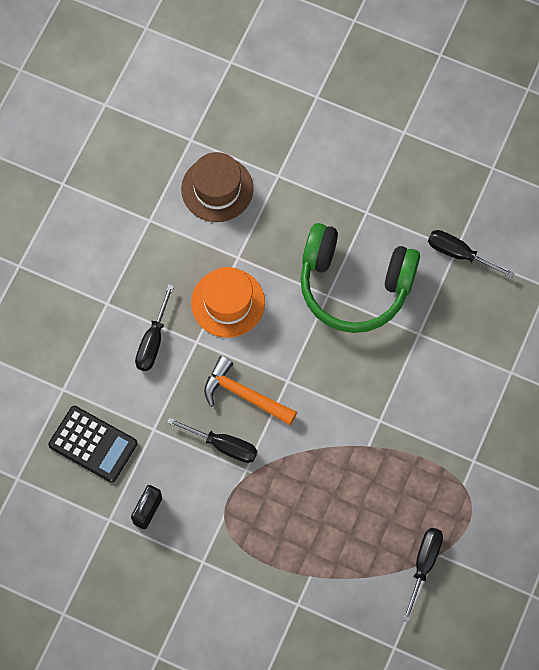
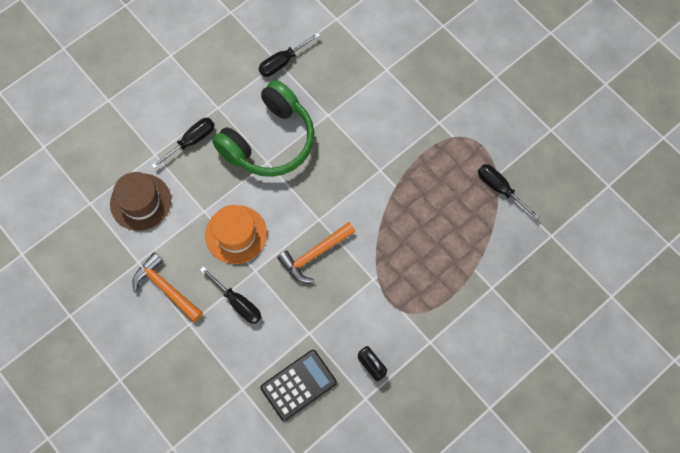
camera: 65 degrees left, 0 degrees up
(134, 262) = (166, 288): none -> orange hammer
(224, 446) = (347, 287): black screwdriver -> black screwdriver (192, 141)

